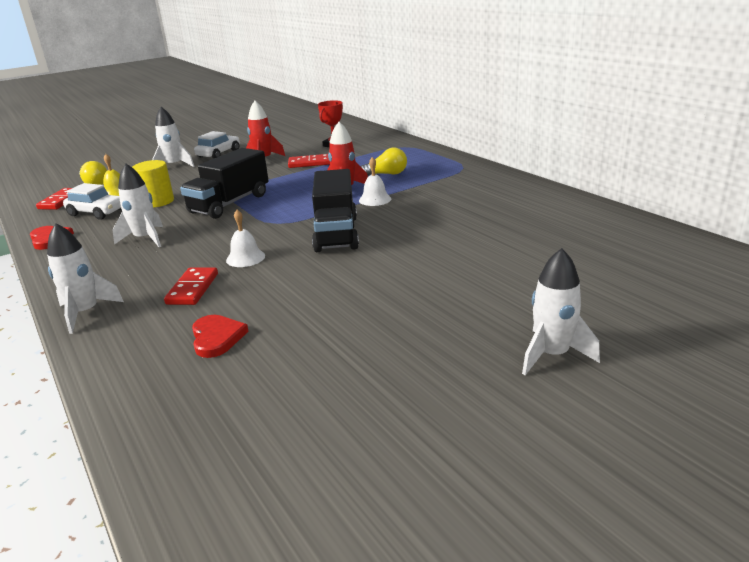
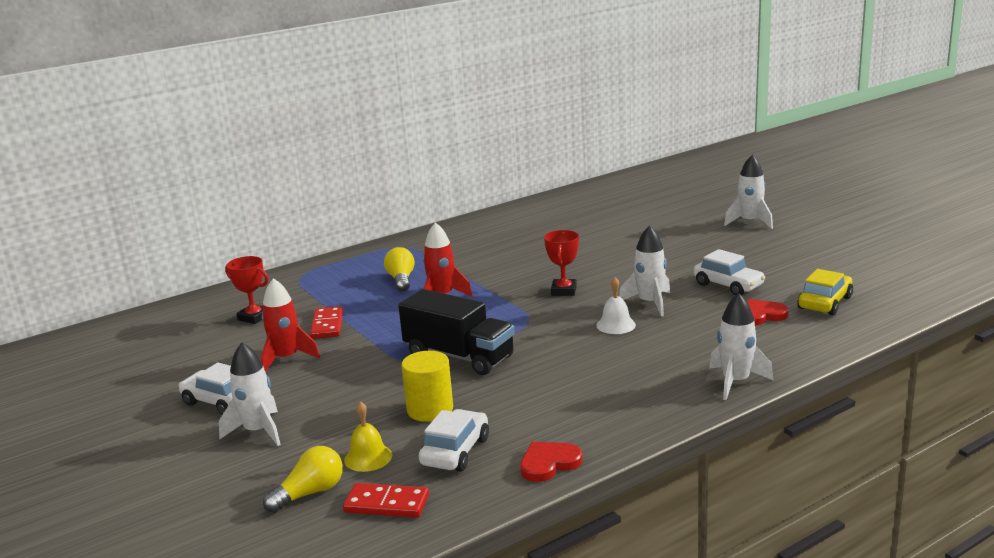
camera: 90 degrees left, 5 degrees down
(145, 239) = (560, 390): white rocket -> white rocket (650, 303)
(193, 289) = (681, 339): red domino -> none
(223, 391) = (825, 303): none -> yellow car
(312, 322) = (728, 285): none -> white car
(336, 233) = (563, 291): black truck -> red trophy
(375, 199) = (478, 280): white bell -> none

